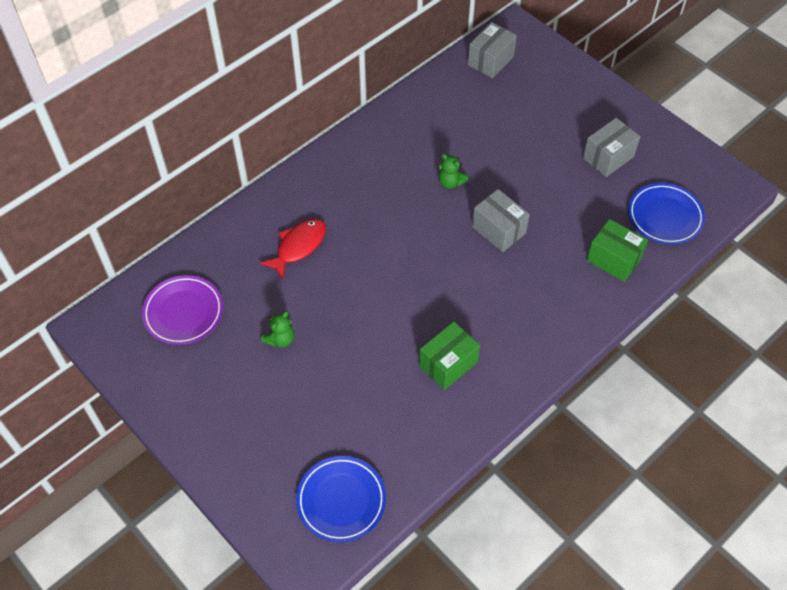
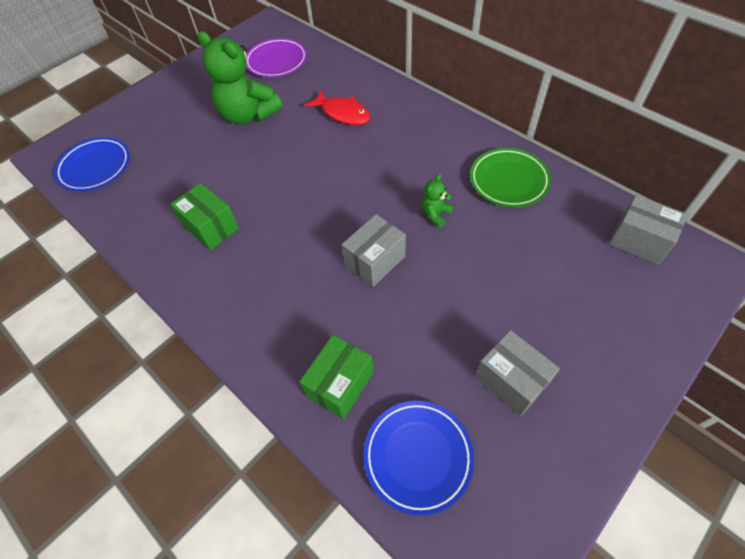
camera: 90 degrees right, 0 degrees up
(280, 339) = (248, 115): green teddy bear -> green teddy bear, size x2.23
(417, 126) = (508, 180): none -> green plate

